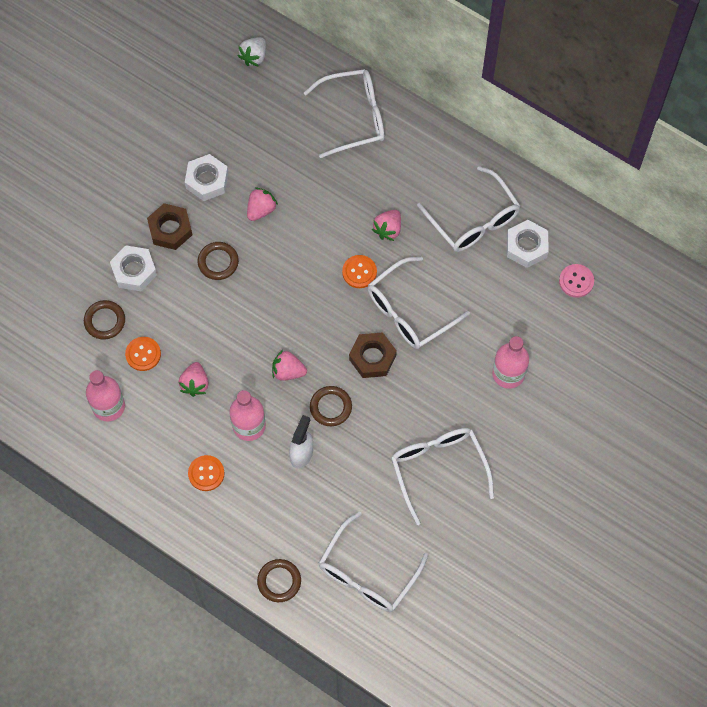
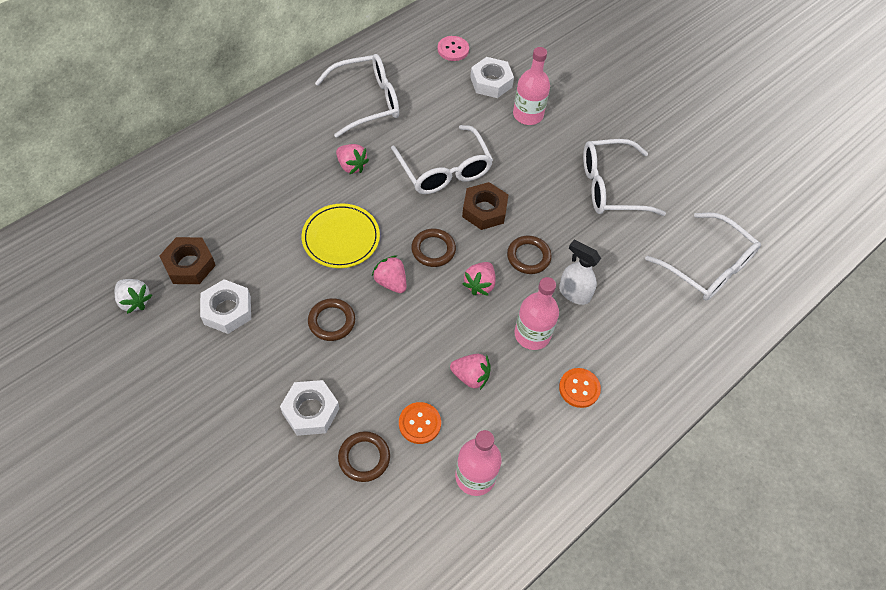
camera: 80 degrees left, 10 degrees down
(170, 229) = (272, 360): brown nut -> brown nut (189, 265)
(254, 57) = (98, 232): white strawberry -> white strawberry (134, 301)
(261, 209) = (285, 267): pink strawberry -> pink strawberry (391, 282)
(279, 581) = (709, 345): brown ring -> brown ring (433, 250)
(304, 244) = (341, 238): none -> yellow plate
(355, 117) = (216, 163): white glasses -> none
(359, 272) = (389, 199): orange button -> none
(526, 246) = (408, 72): white nut -> white nut (491, 82)

